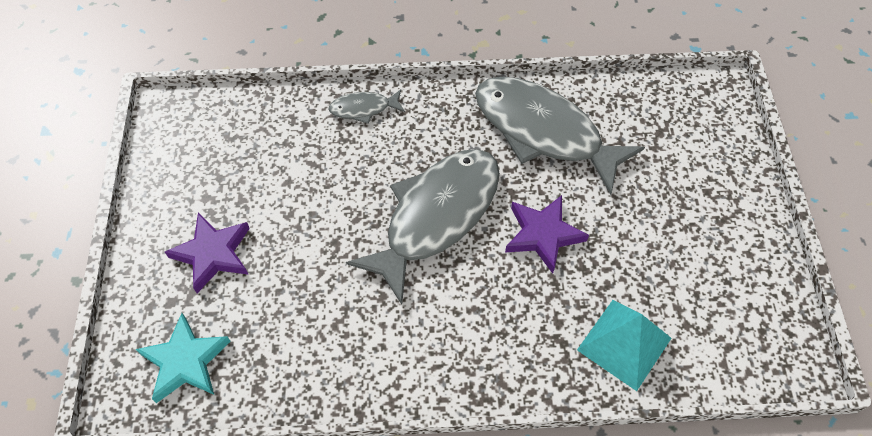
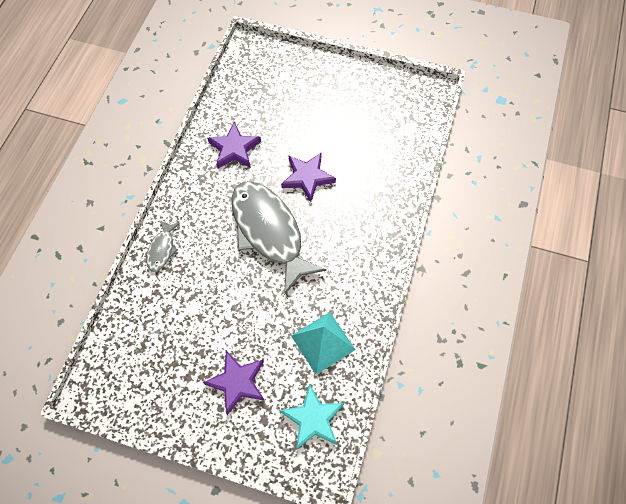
camera: 70 degrees left, 5 degrees up
(544, 132) = (234, 149): grey fish -> purple star
(624, 344) = (392, 164): turquoise pyramid -> turquoise pyramid (323, 342)

